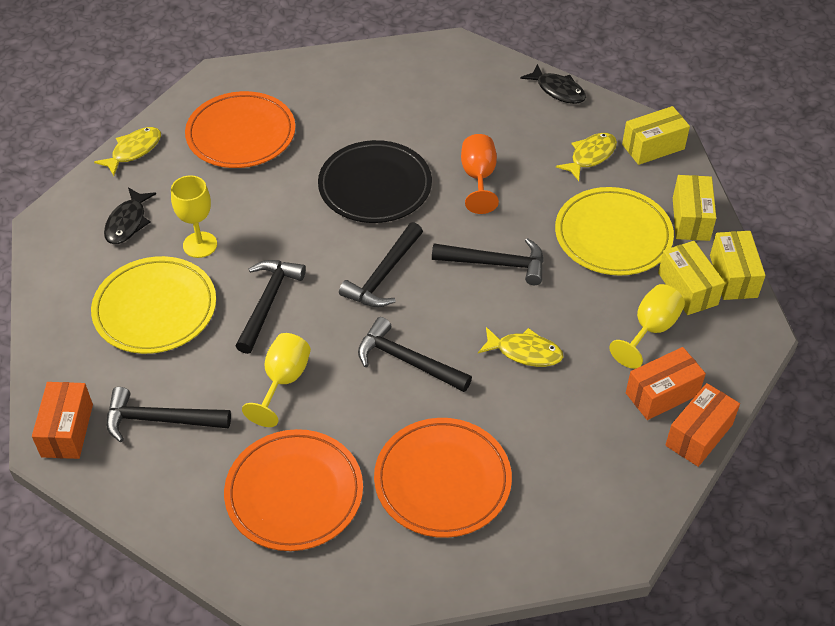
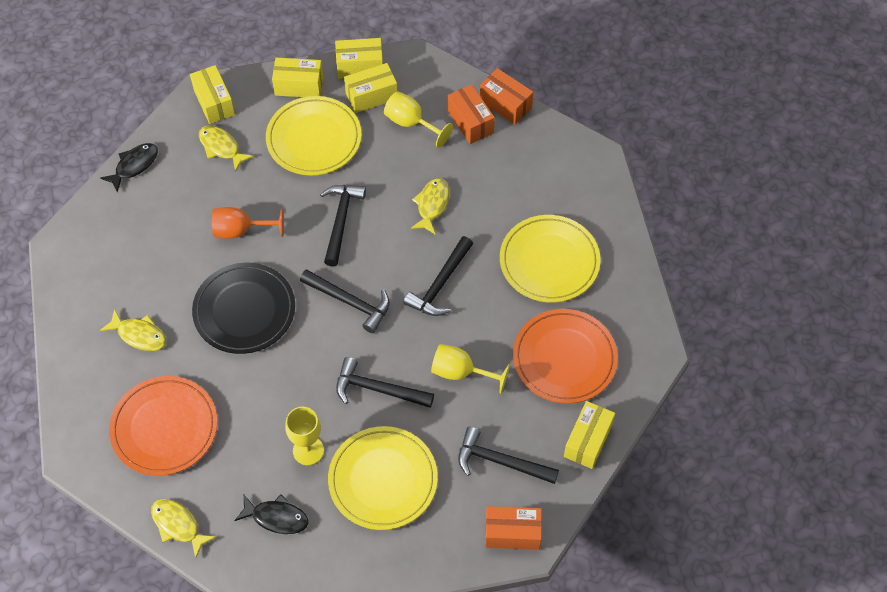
camera: 90 degrees left, 10 degrees up
(160, 420) = (500, 461): black hammer -> black hammer turned 105 degrees clockwise
(174, 515) = (588, 441): none -> yellow box
(348, 109) = (139, 335): none -> yellow fish
(442, 480) = (549, 261): orange plate -> yellow plate

